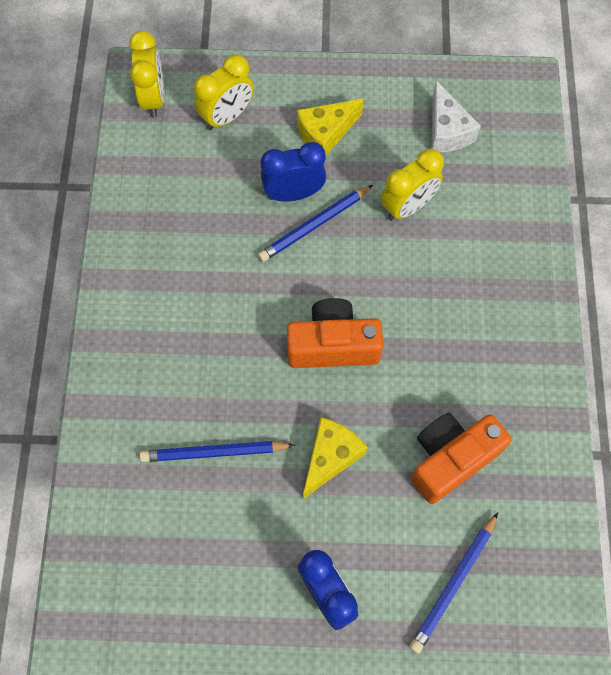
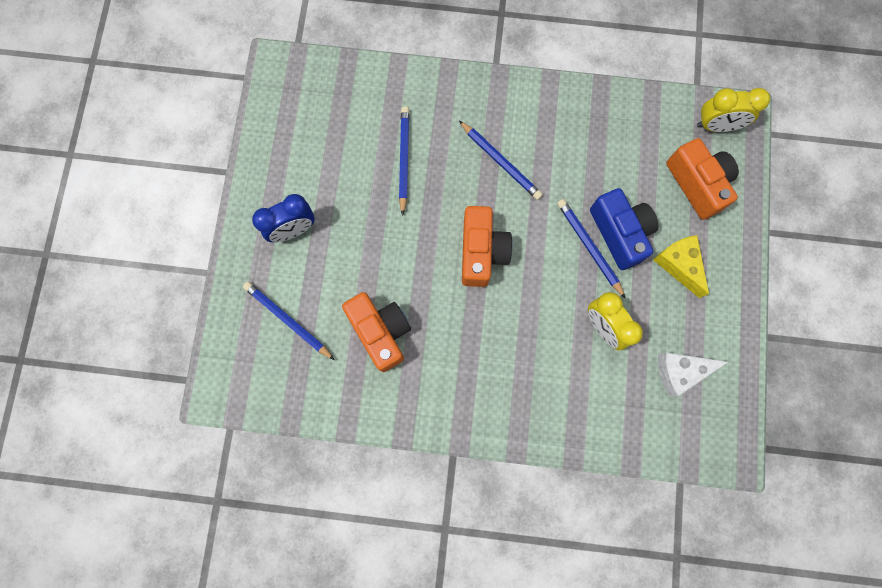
camera: 95 degrees right, 10 degrees up
(211, 330) = (501, 162): none -> blue pencil
(227, 117) = (697, 184): yellow clock -> orange camera
(293, 193) = (620, 233): blue clock -> blue camera
(330, 457) = (391, 242): yellow cheese -> none

